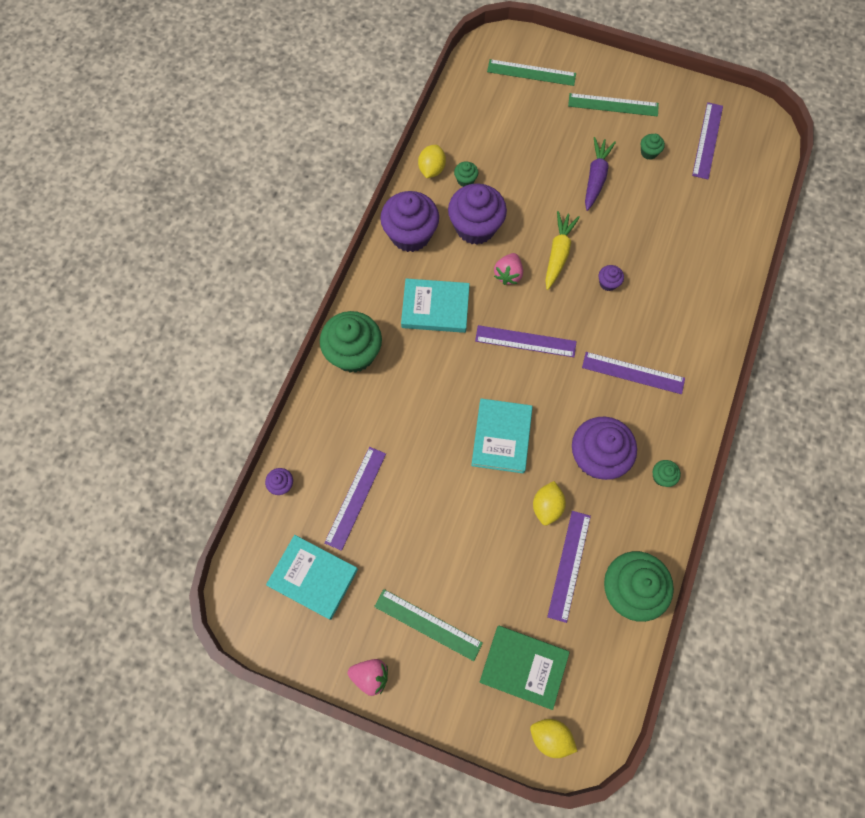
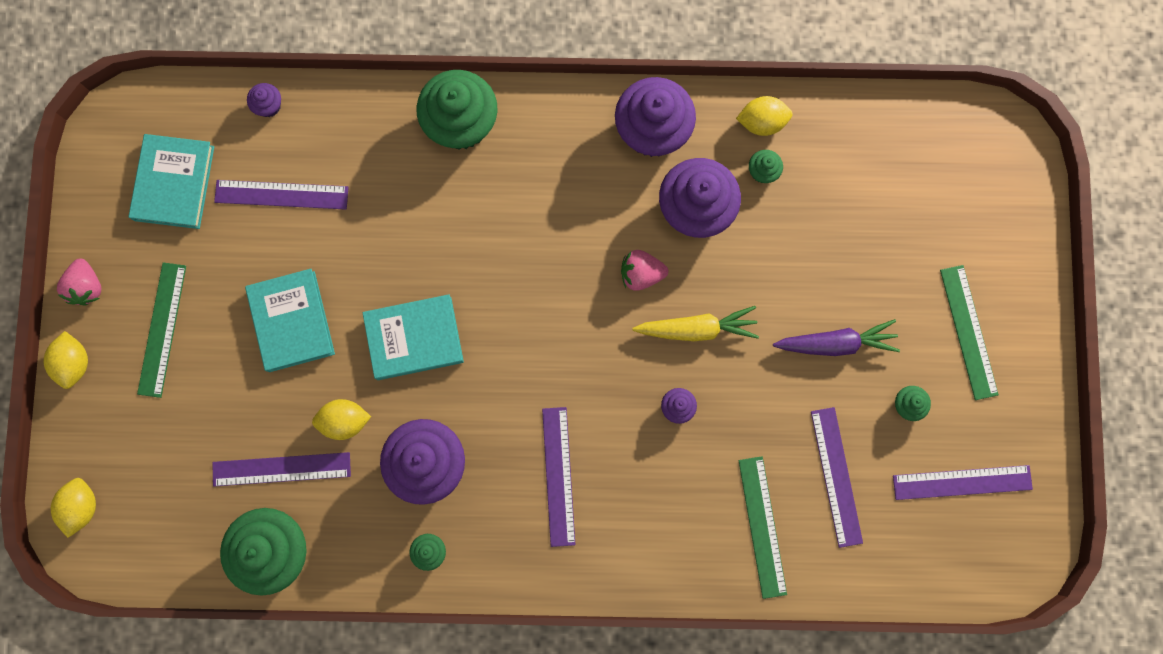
camera: 70 degrees right, 10 degrees up
(430, 706) = (74, 363): none -> yellow lemon
(435, 308) = (559, 199): turquoise book -> turquoise book (292, 321)
(523, 667) = (148, 452): green book -> none
(525, 341) = (553, 326): purple ruler -> purple ruler (836, 476)
(531, 73) = (976, 201): green ruler -> green ruler (762, 526)

